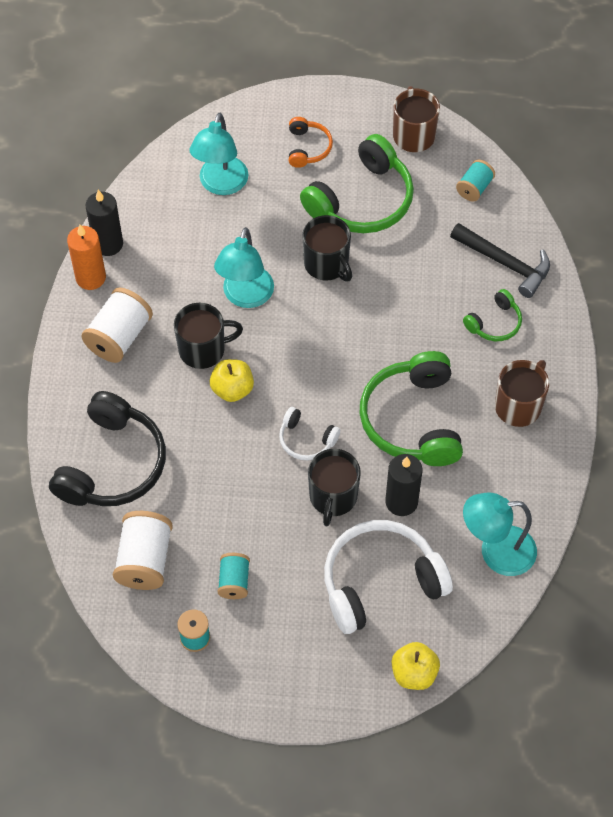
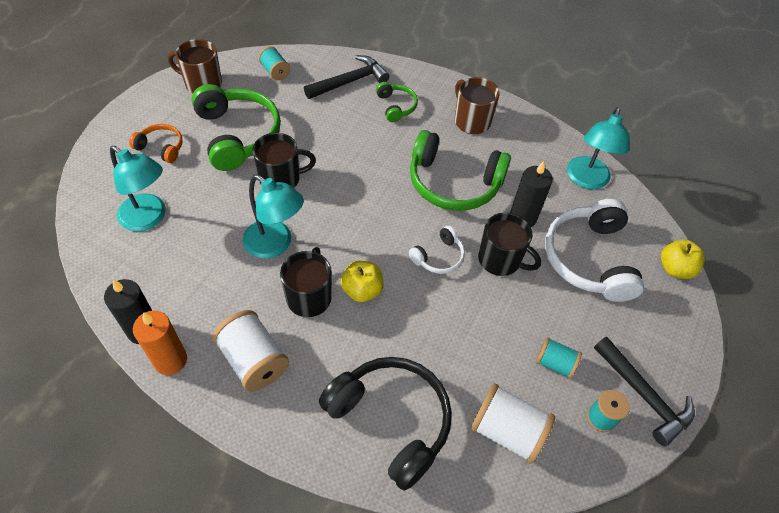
camera: 70 degrees left, 5 degrees down
(237, 671) = (643, 395): none -> black hammer

